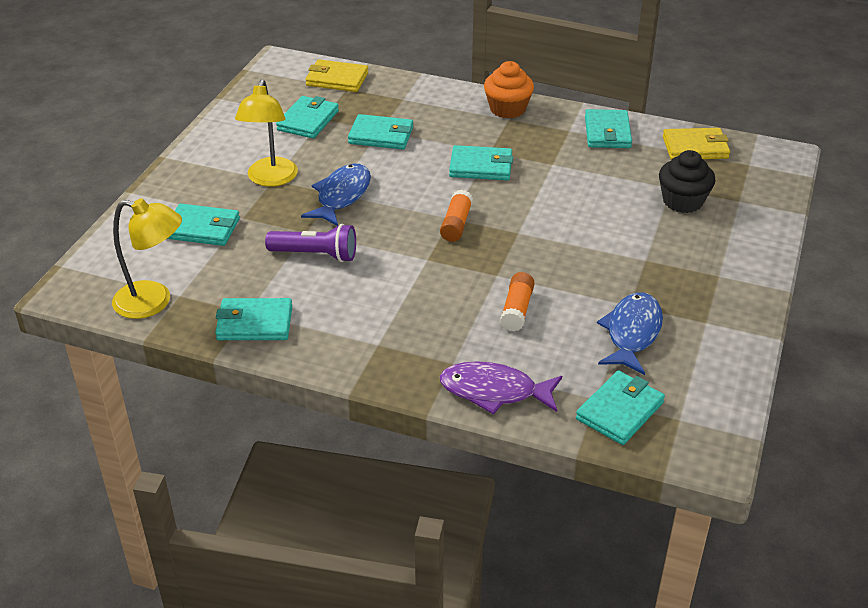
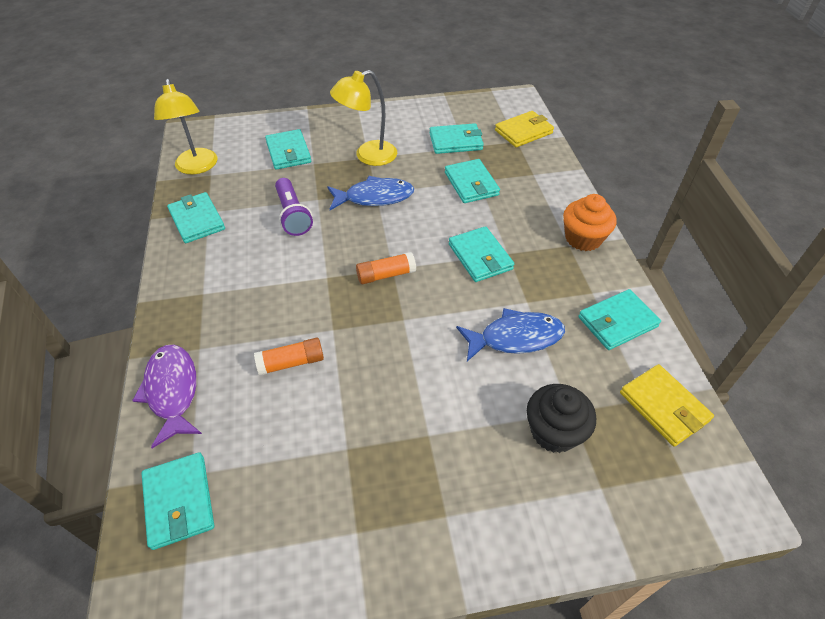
camera: 60 degrees right, 10 degrees up
(337, 79) = (523, 132): yellow wallet -> yellow wallet turned 75 degrees clockwise
(619, 411) = (179, 501): turquoise wallet -> turquoise wallet turned 60 degrees clockwise
(632, 333) = (303, 467): blue fish -> blue fish (515, 337)

